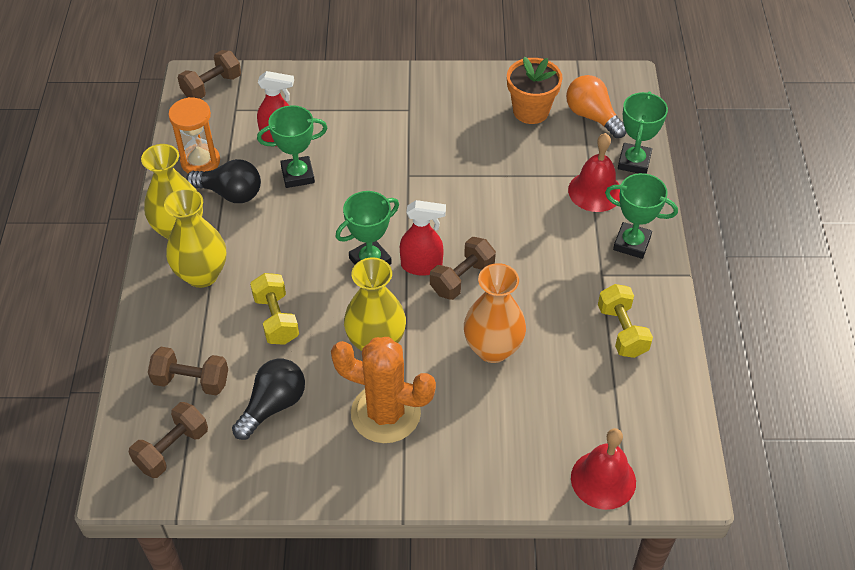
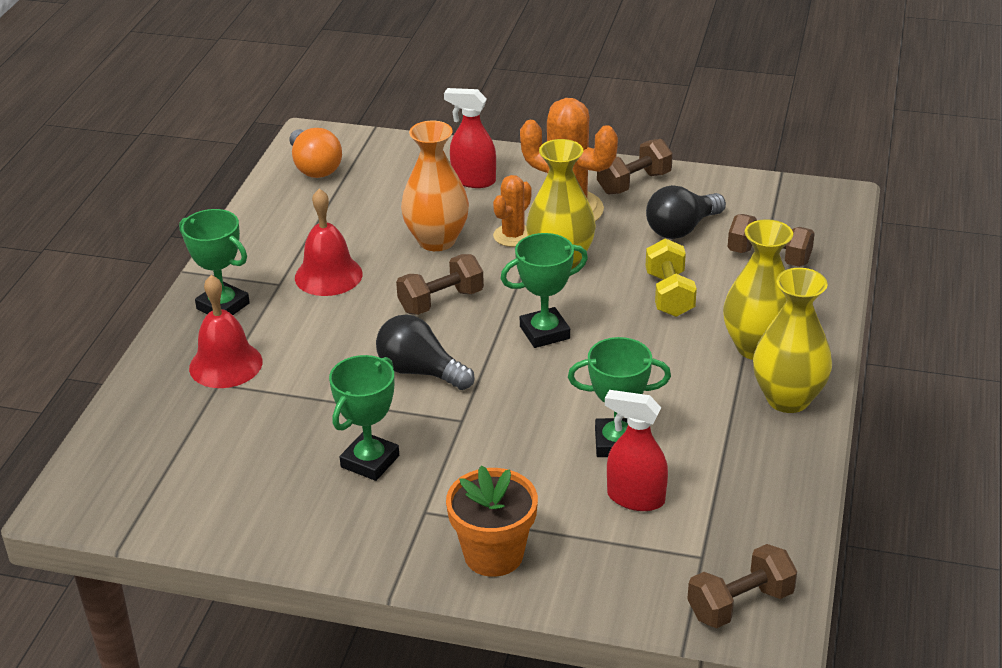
camera: 165 degrees left, 15 degrees down
(172, 449) = (787, 212): brown dumbbell -> brown dumbbell (634, 183)
(200, 161) = (759, 483): orange hourglass -> none
(230, 193) = (716, 434): black light bulb -> black light bulb (420, 371)
(422, 266) = (483, 319): red spray bottle -> red spray bottle (473, 180)
(426, 367) = (513, 236): none -> orange cactus
(531, 111) = (242, 479): orange flower pot -> orange flower pot (493, 555)
(592, 116) = (160, 457): orange light bulb -> orange light bulb (314, 167)
(603, 479) = (383, 147): red bell -> red bell (328, 275)
(622, 331) = (292, 236): yellow dumbbell -> none
(634, 162) = (149, 390): green trophy -> green trophy (370, 461)

